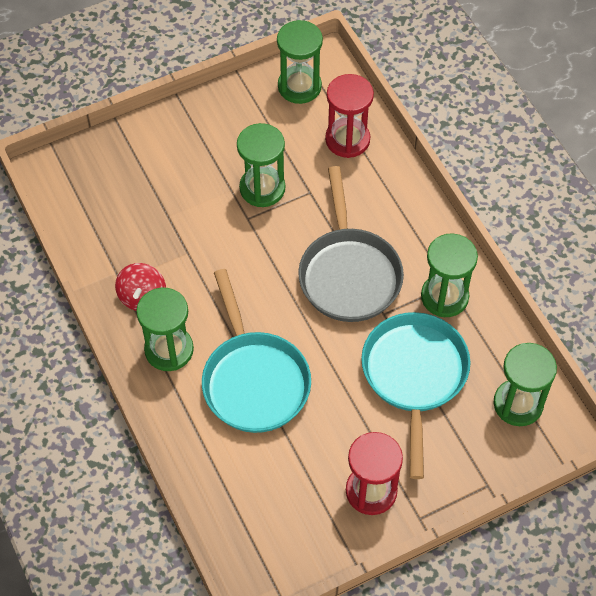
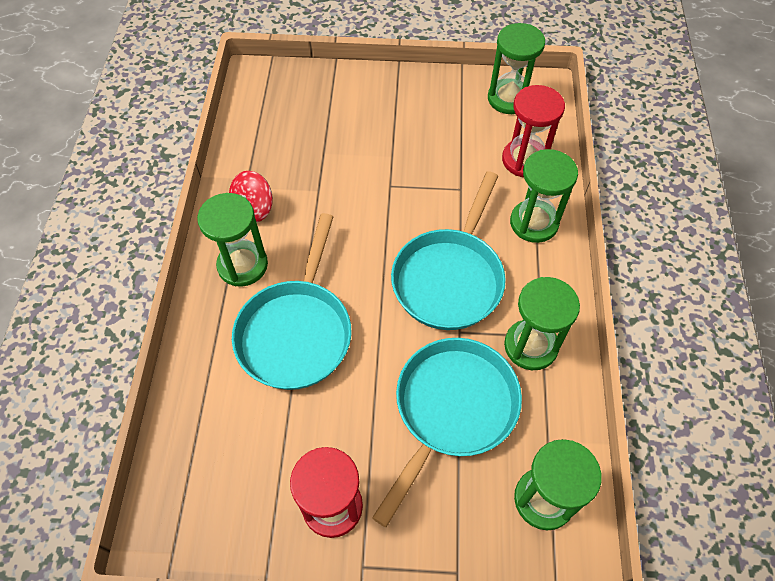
camera: 30 degrees right, 0 degrees up
(262, 188) = (420, 167): green hourglass -> green hourglass (534, 223)
(349, 274) = (450, 278): grey pan -> turquoise pan

